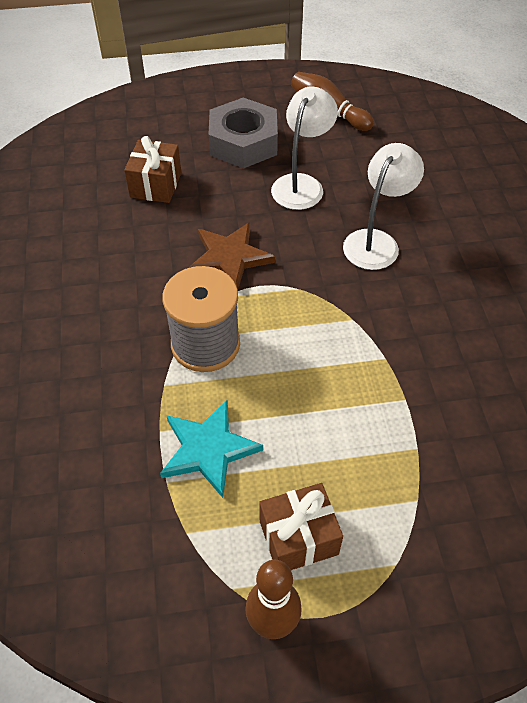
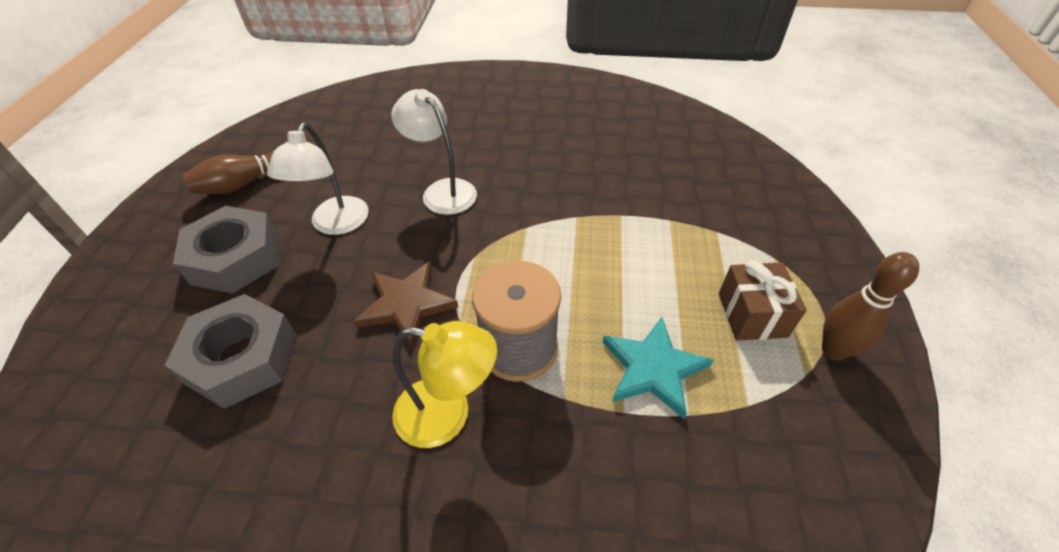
camera: 75 degrees left, 5 degrees down
(134, 313) = (447, 415): none -> yellow lamp
(155, 185) = (242, 358): brown gift -> grey nut
(301, 184) = (335, 224): white lamp -> white lamp turned 120 degrees counterclockwise

